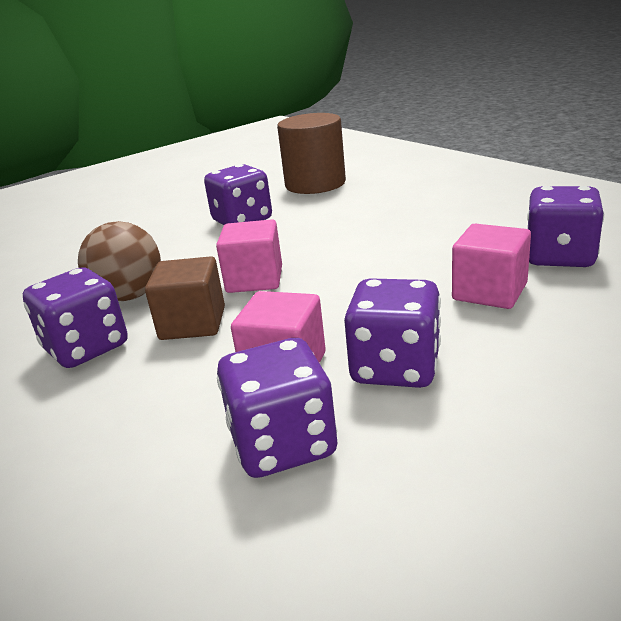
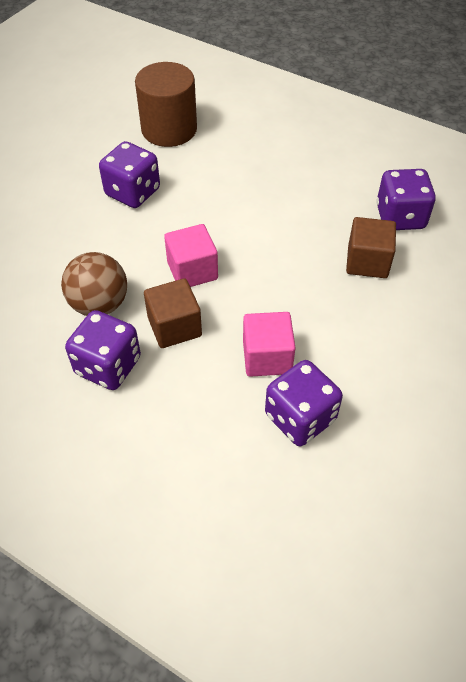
camera: 25 degrees left, 25 degrees up
(395, 367) = (337, 344): purple dice -> none
(489, 292) = (367, 262): pink cube -> brown cube

